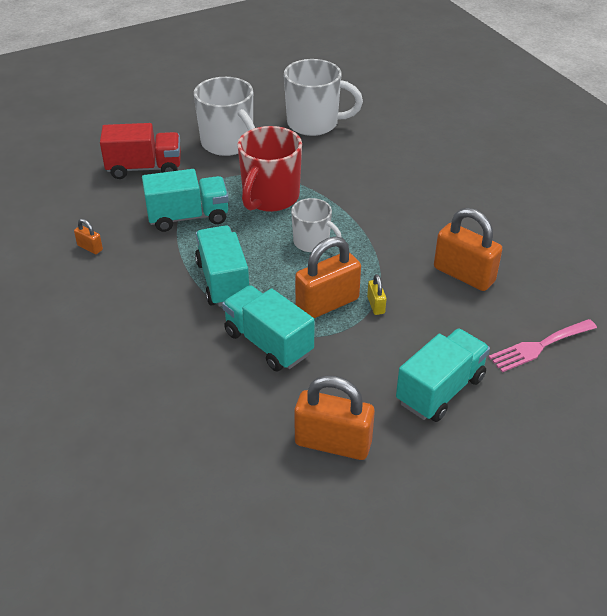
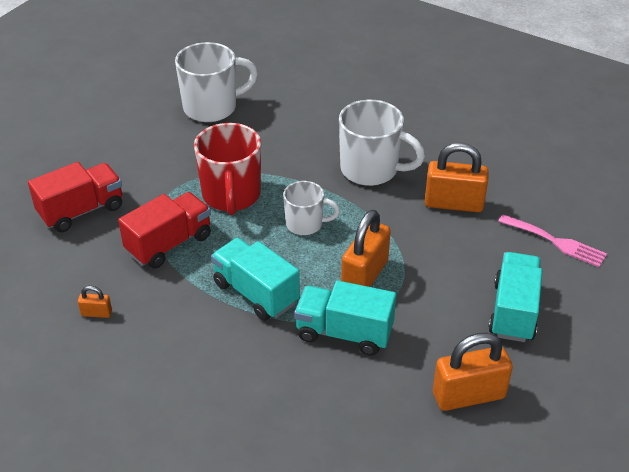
camera: 30 degrees left, 0 degrees up
(188, 217) = (169, 244): turquoise truck -> red truck
(228, 144) = (145, 156): white mug -> white mug (371, 170)
(376, 305) = (405, 260): yellow padlock -> none
(539, 346) = (556, 242): pink fork -> pink fork turned 90 degrees counterclockwise

